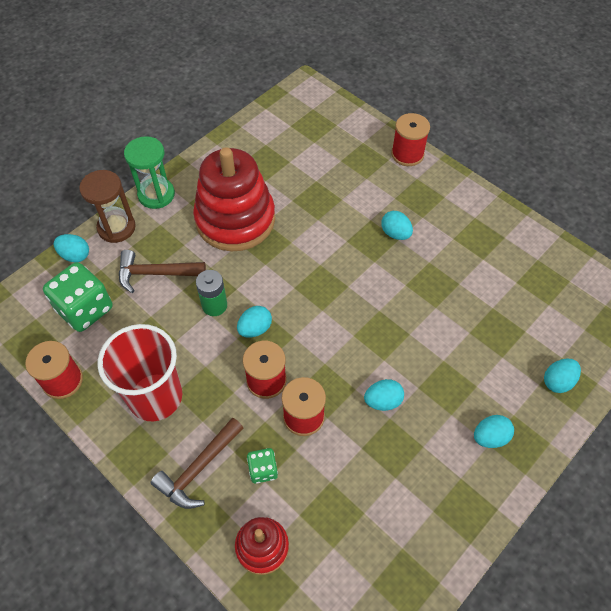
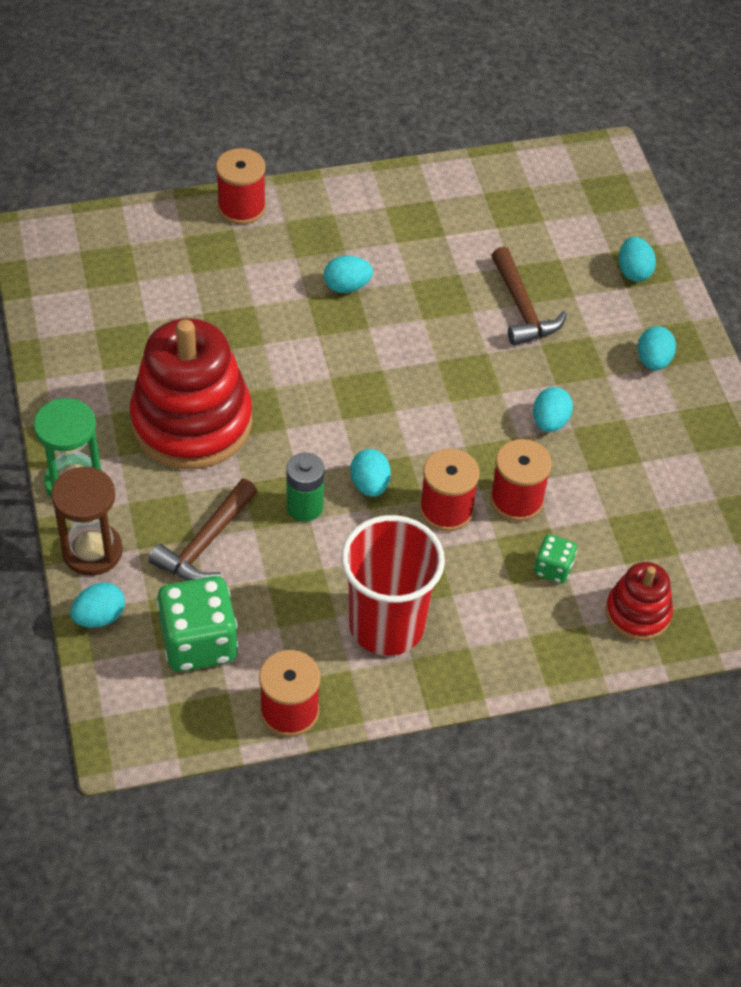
camera: 60 degrees left, 5 degrees down
(198, 469) = (509, 626): brown hammer -> brown hammer (522, 308)

